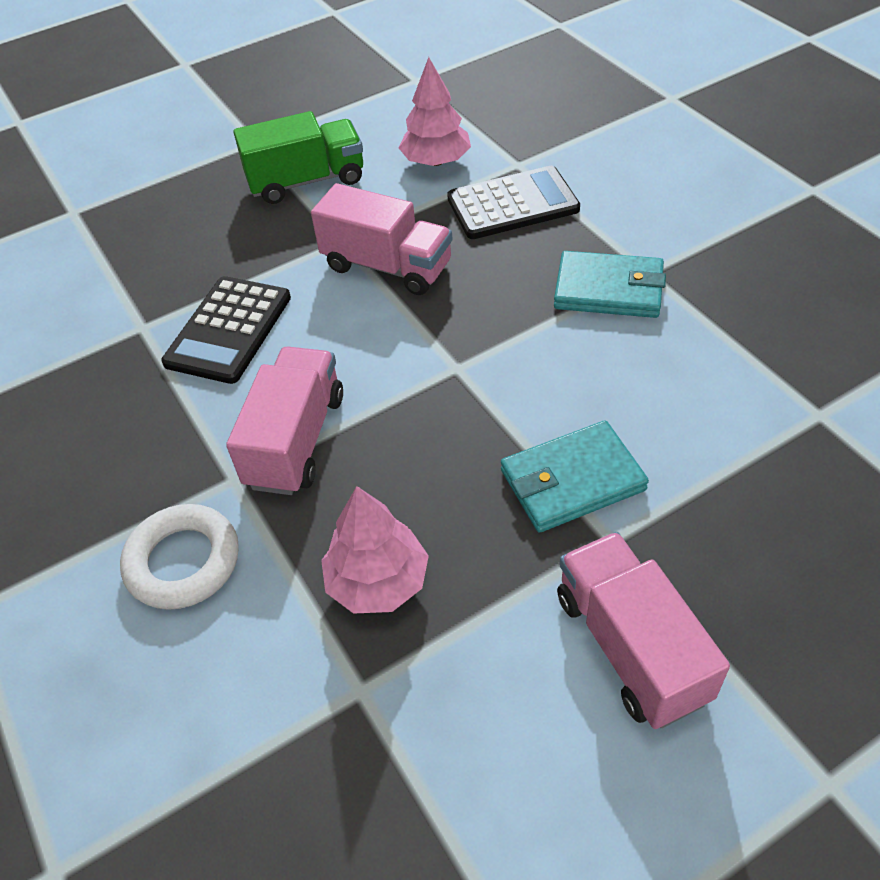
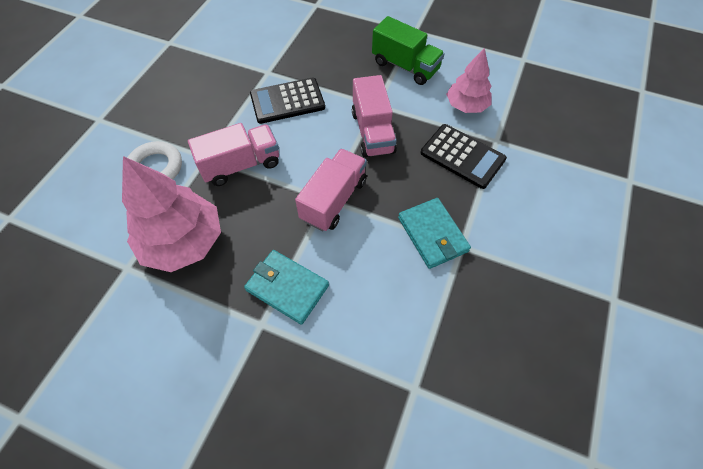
camera: 50 degrees right, 10 degrees up
(378, 581) = (183, 242): pink tree -> pink tree, size x1.64
(630, 647) = (202, 365): pink truck -> pink truck (333, 200)

